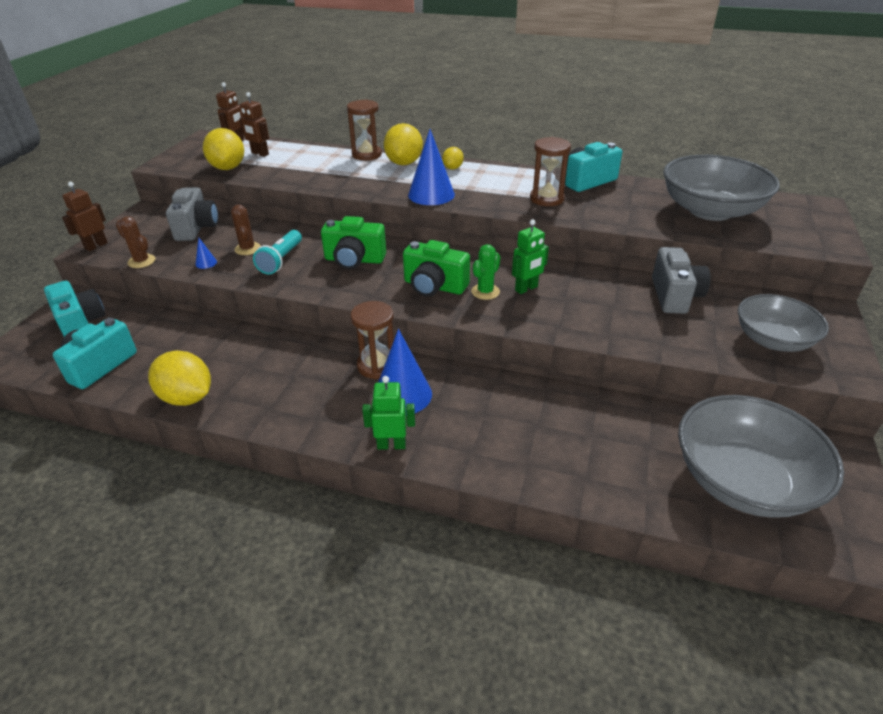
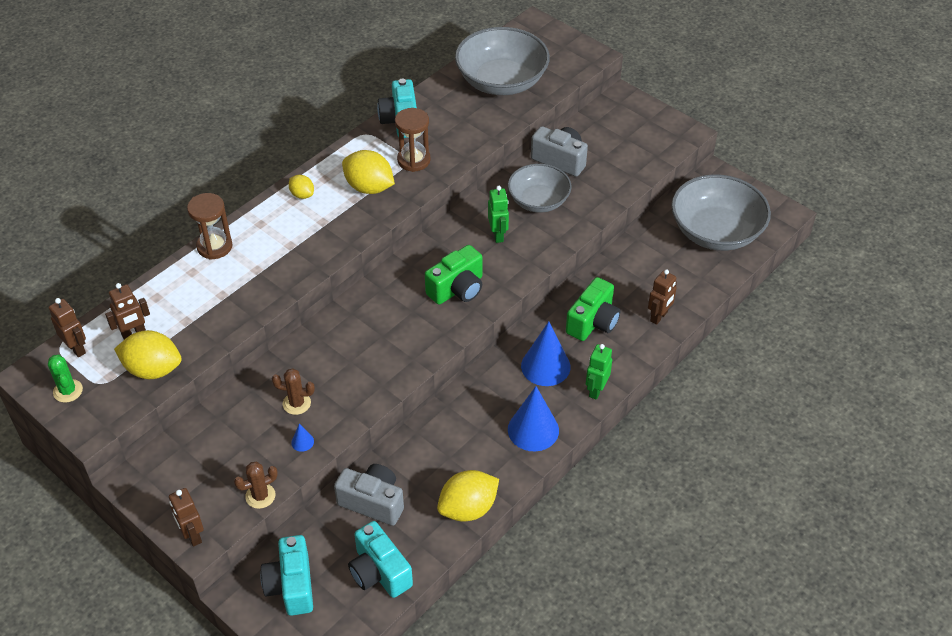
camera: 65 degrees left, 10 degrees up
(81, 324) = (291, 585): turquoise camera -> turquoise camera turned 90 degrees counterclockwise
(197, 228) = (216, 439): grey camera -> grey camera (373, 502)
(281, 260) = (339, 382): turquoise flashlight -> none
(354, 260) = (376, 328): green camera -> green camera (593, 322)
(377, 366) = (501, 371): brown hourglass -> none
(404, 163) = (261, 225): yellow lemon -> yellow lemon (369, 187)
(431, 194) = (348, 229): blue cone -> blue cone (533, 430)
(485, 292) = (486, 261): green cactus -> green cactus (68, 391)
(544, 467) = (659, 317): none -> brown robot
(772, 340) = (636, 143): grey bowl -> grey bowl (538, 201)

